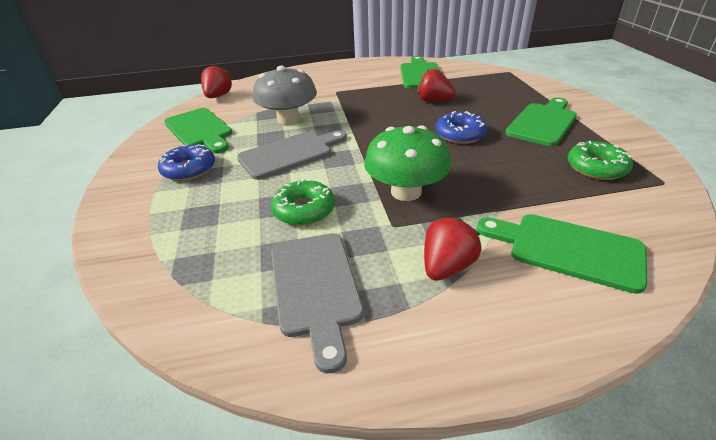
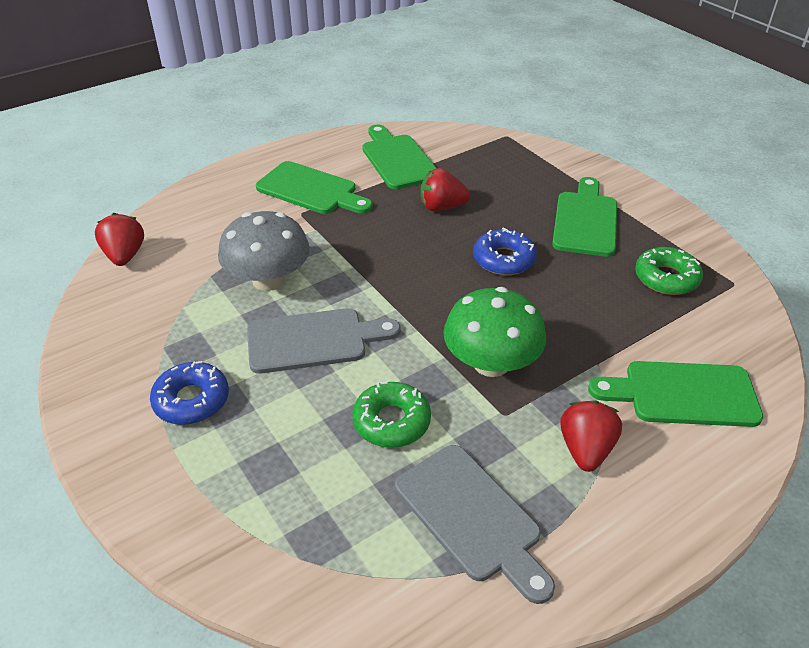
camera: 25 degrees left, 5 degrees up
(199, 130) = (149, 328): green cutting board -> green cutting board (311, 190)
(290, 154) = (313, 340): grey cutting board -> grey cutting board turned 45 degrees clockwise

